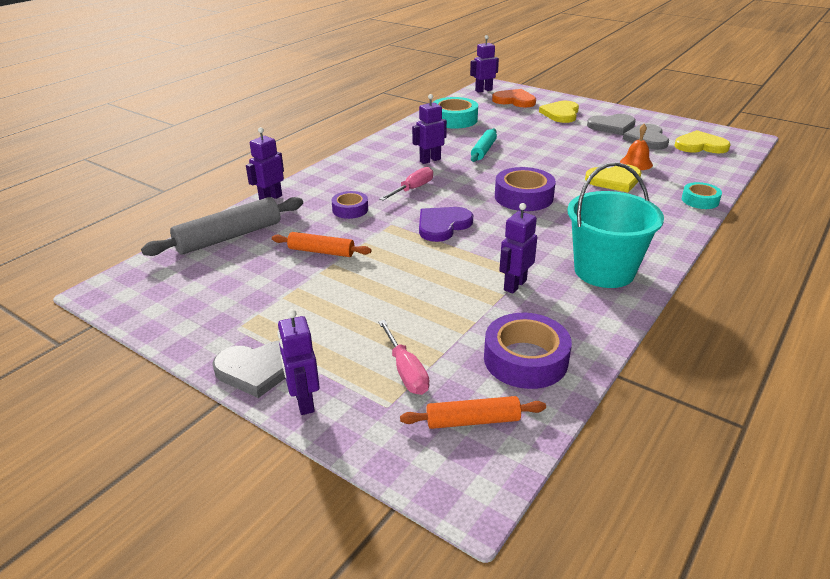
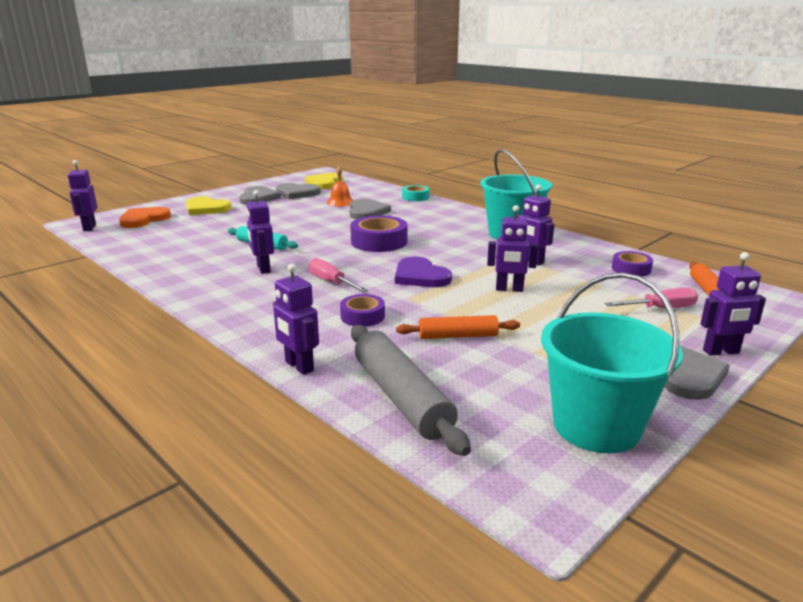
camera: 80 degrees left, 10 degrees down
(183, 314) = (596, 426): none -> turquoise bucket
(321, 251) = (458, 336): orange rolling pin -> orange rolling pin turned 60 degrees clockwise
(427, 273) = (509, 289): none -> purple robot
(454, 119) = (160, 248): turquoise tape -> none
(525, 359) = (631, 269): purple tape -> purple tape, size x0.60
(614, 180) = (367, 212): yellow heart -> grey heart

